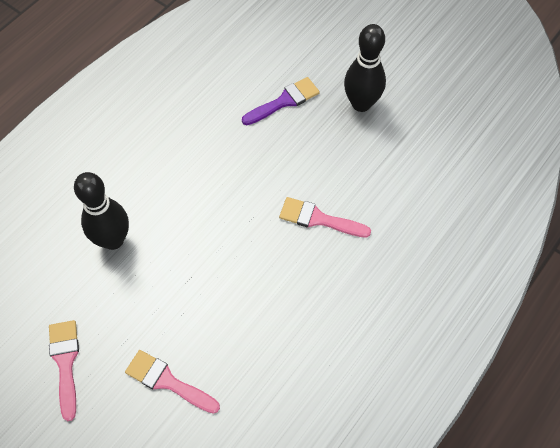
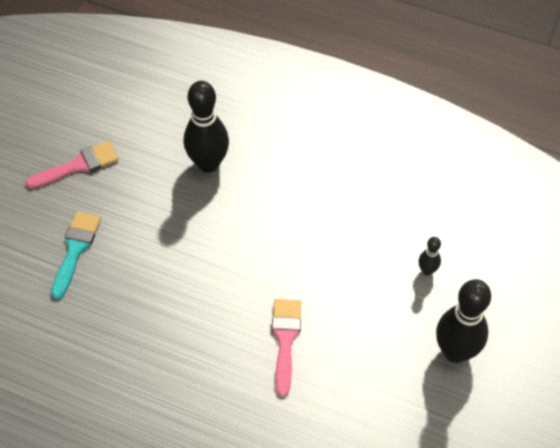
camera: 75 degrees right, 5 degrees down
(167, 381) = (75, 249): pink brush -> turquoise brush
(284, 101) = (427, 270): purple brush -> black bowling pin

